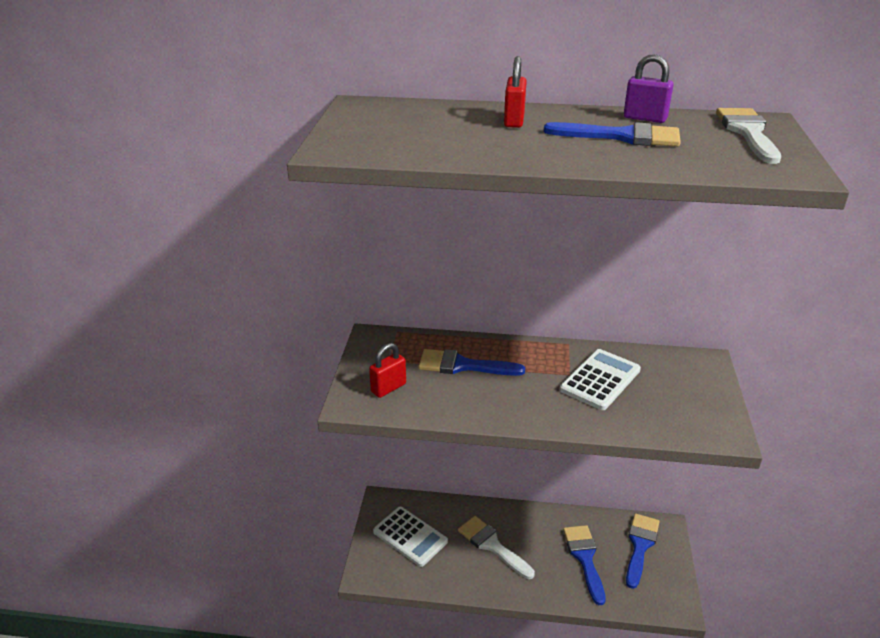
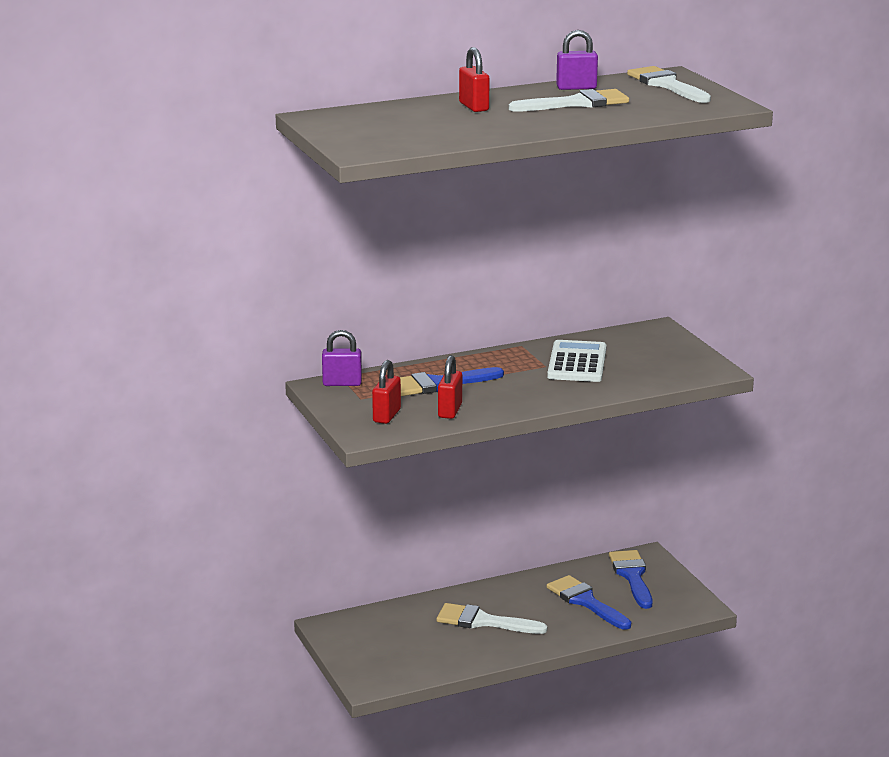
camera: 30 degrees left, 10 degrees down
(390, 339) = (342, 383): none -> purple padlock
(410, 536) = (388, 642): white calculator -> none
(443, 401) = (450, 411): none -> red padlock
(622, 136) = (577, 103): blue brush -> white brush

